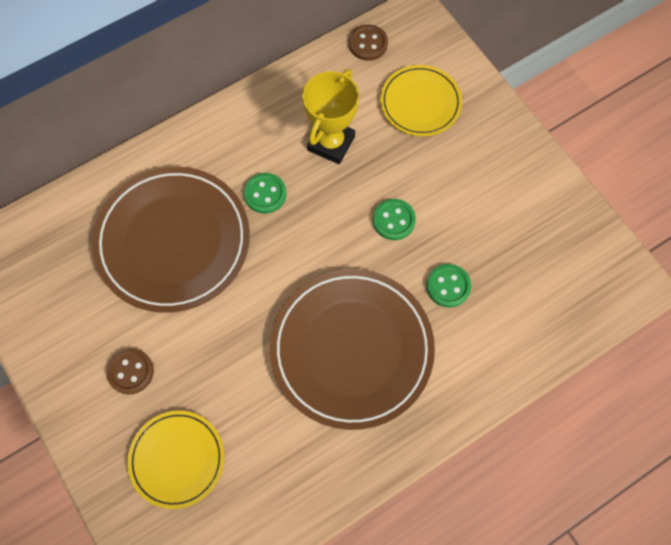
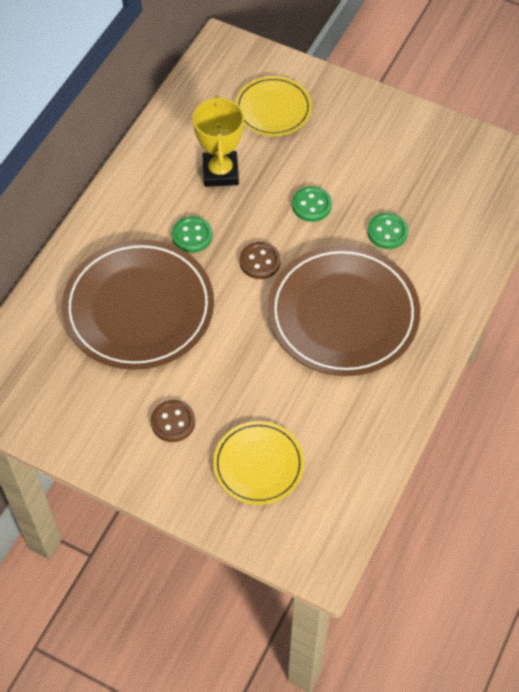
camera: 30 degrees left, 10 degrees down
(368, 44) = (198, 84): brown button -> brown button (260, 261)

